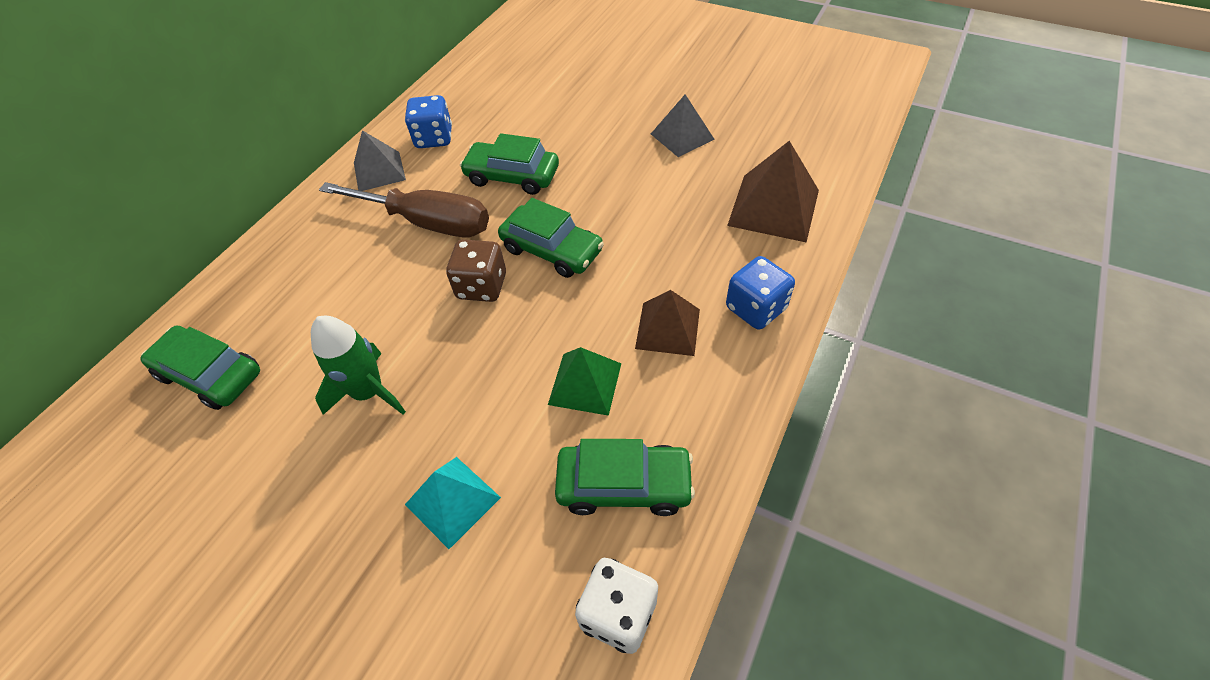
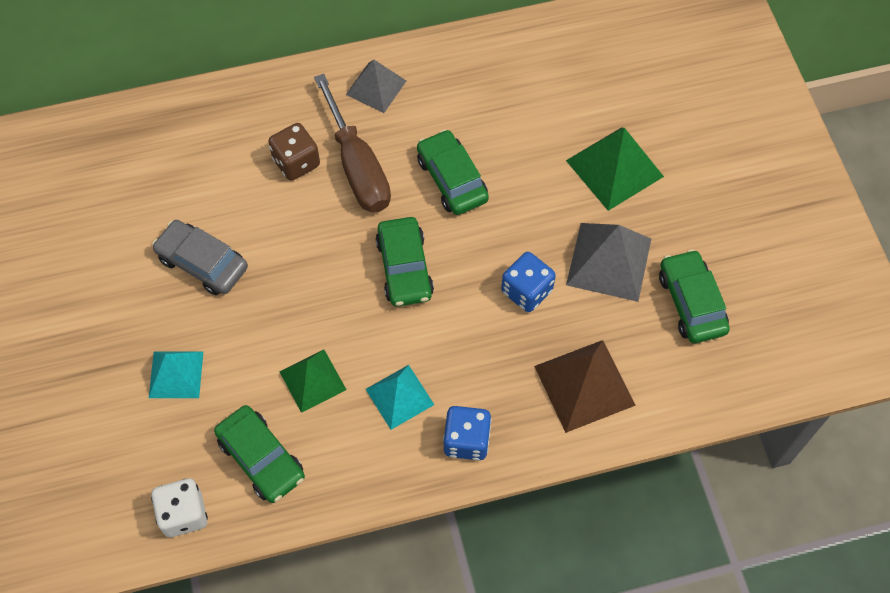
camera: 45 degrees right, 10 degrees up
(210, 374) = (140, 165): green car -> green car (691, 302)
(369, 392) = (202, 263): green rocket -> grey car
(434, 138) = (442, 90): blue dice -> blue dice (526, 291)
(481, 286) = (334, 252): brown dice -> brown dice (296, 162)
(612, 93) = (614, 168): none -> green pyramid
(667, 328) = (399, 396): brown pyramid -> turquoise pyramid
(682, 136) = (609, 261): grey pyramid -> grey pyramid, size x1.52

